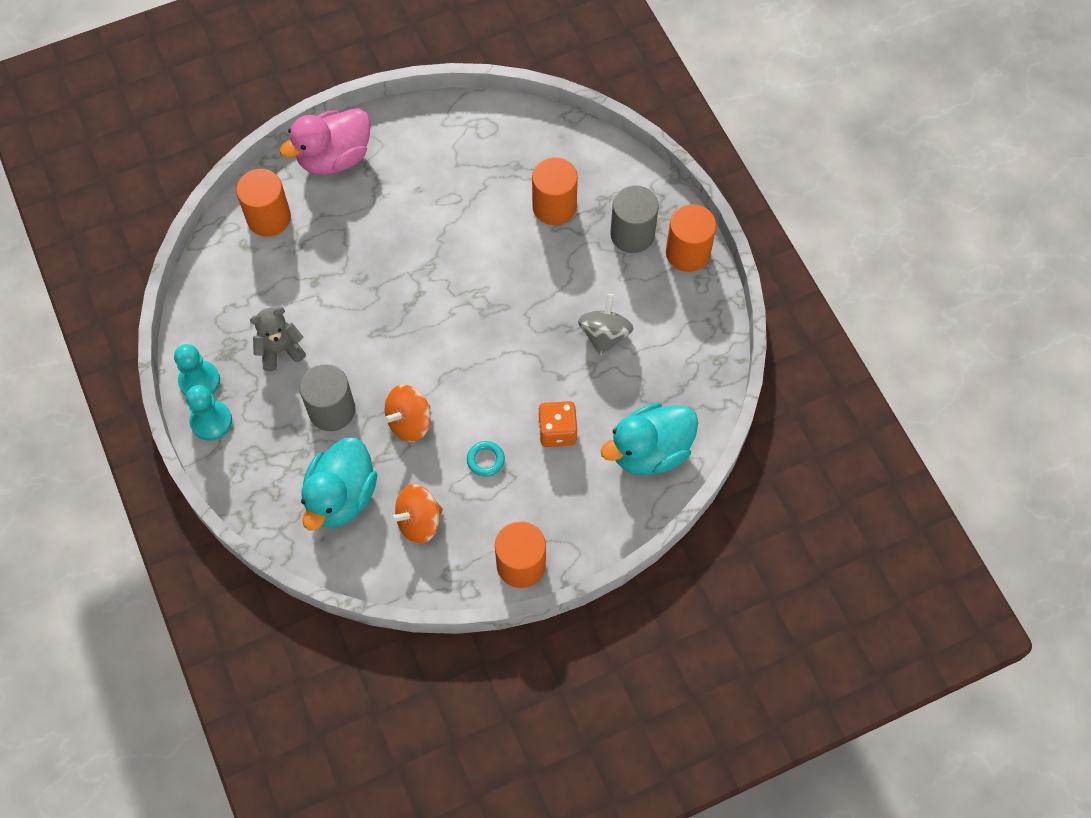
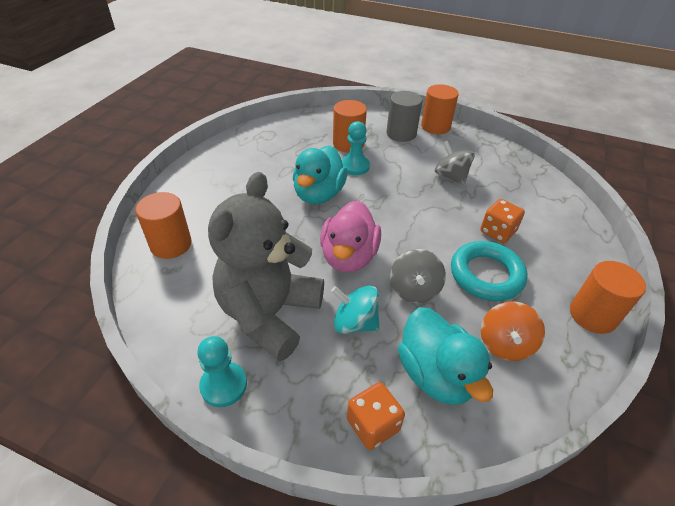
camera: 45 degrees left, 20 degrees down
(211, 421) = (268, 408): turquoise pawn -> turquoise pawn (355, 166)
(262, 489) = (373, 425): none -> orange dice
(280, 350) = (269, 314): grey teddy bear -> grey teddy bear, size x2.18
(332, 410) = (355, 323): grey cylinder -> turquoise spinning top
(334, 157) = (186, 190): pink duck -> pink duck (349, 257)
(409, 422) = (414, 290): orange spinning top -> grey spinning top
(485, 460) = (486, 275): turquoise ring -> turquoise ring, size x2.21
(650, 451) = (550, 208): turquoise duck -> turquoise duck (319, 194)

